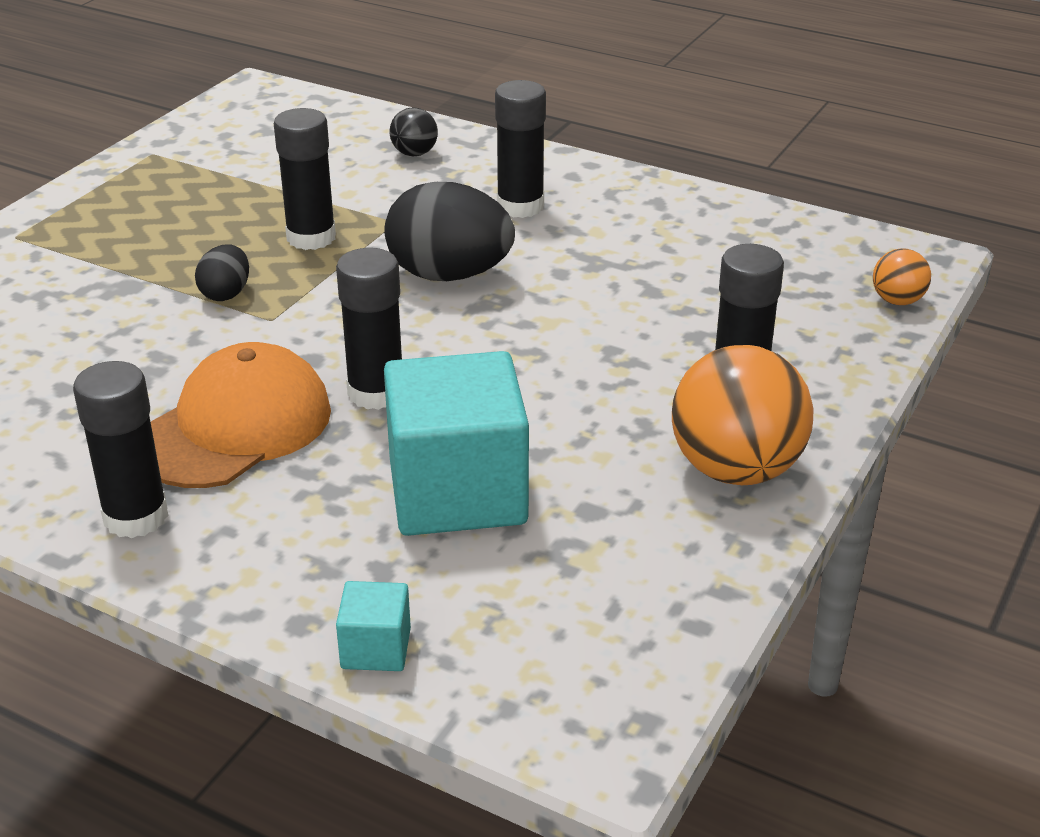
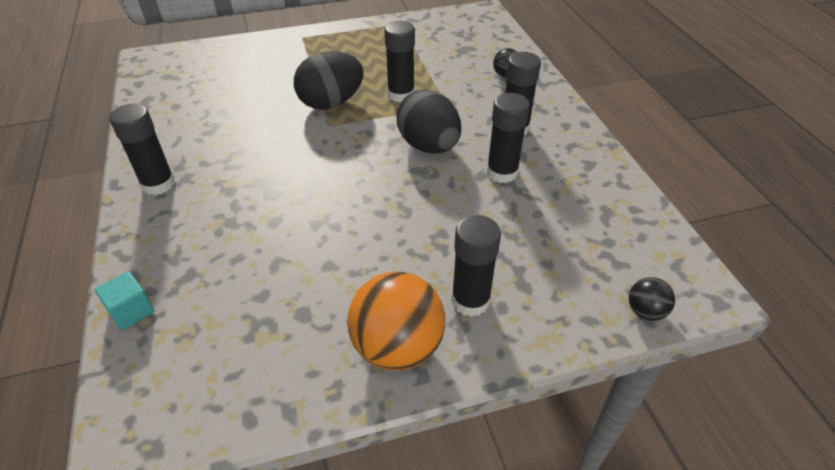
camera: 45 degrees right, 10 degrees up
(226, 294) = (331, 103): black egg -> black egg, size x1.98
(235, 427) = (244, 167): orange cap -> none
(376, 392) = (313, 186): black glue stick -> black glue stick (502, 172)
(457, 492) = (268, 260): turquoise cube -> none
(897, 301) = (645, 311): orange ball -> black ball

